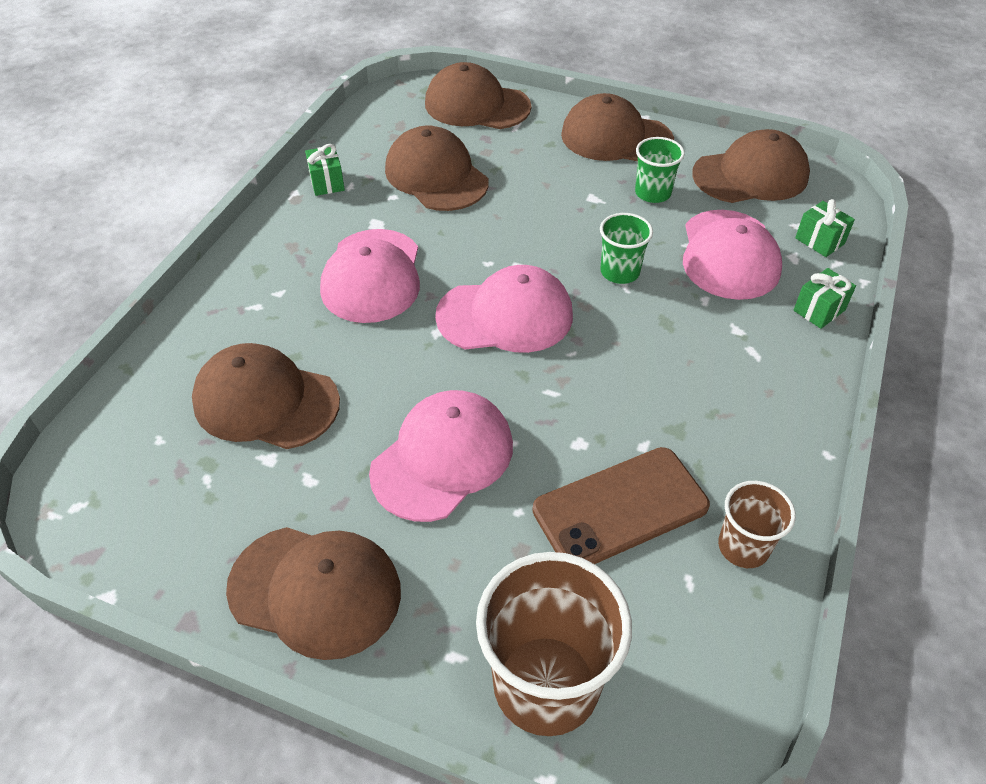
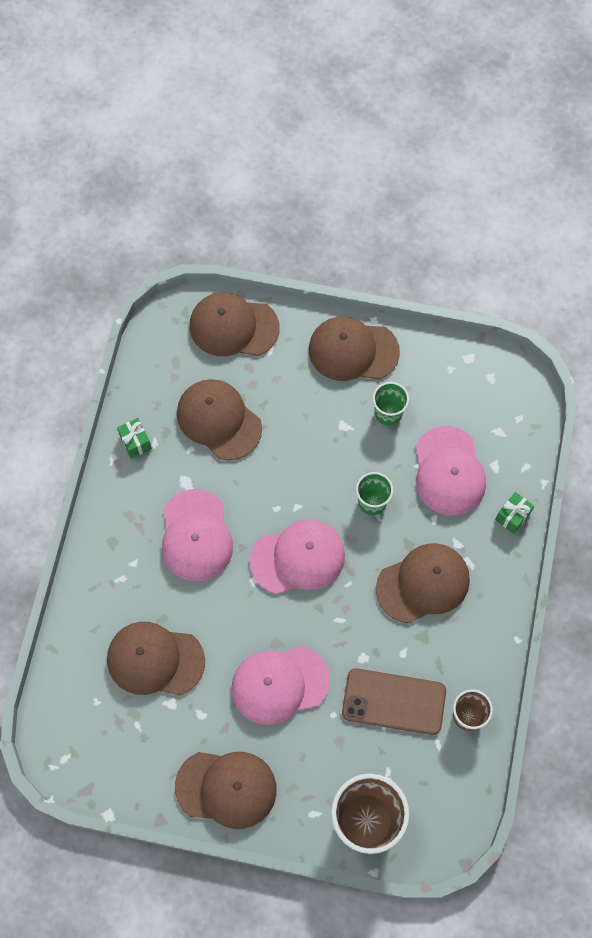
camera: 10 degrees left, 20 degrees up
(442, 458) = (279, 684): pink cap -> pink cap turned 135 degrees counterclockwise
(620, 508) = (393, 701): brown phone -> brown phone turned 45 degrees clockwise
(750, 175) = (461, 380): brown cap -> brown cap (423, 584)
(819, 241) = (513, 446): green gift -> none

